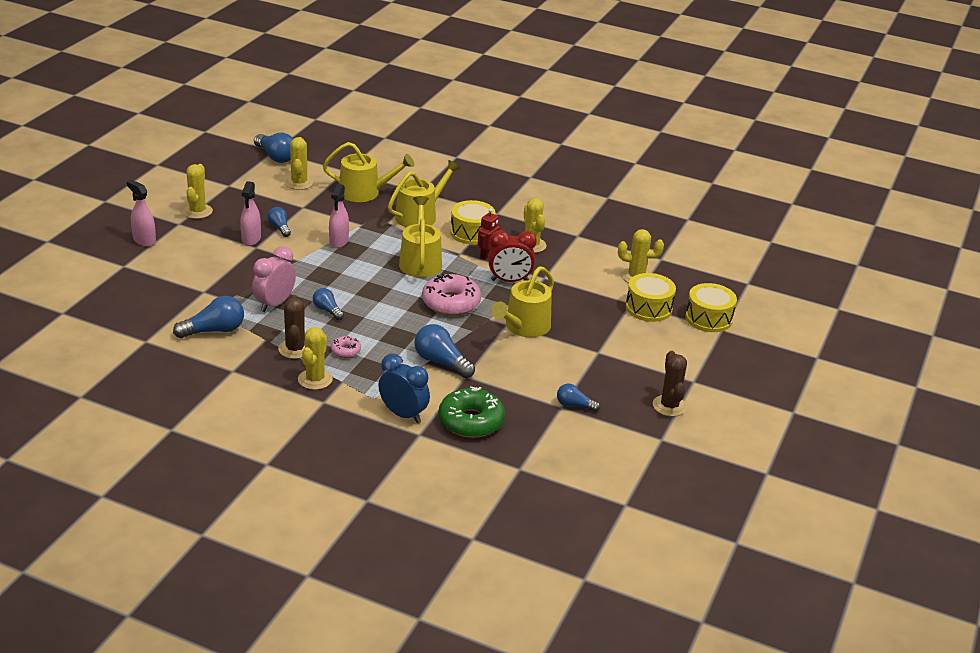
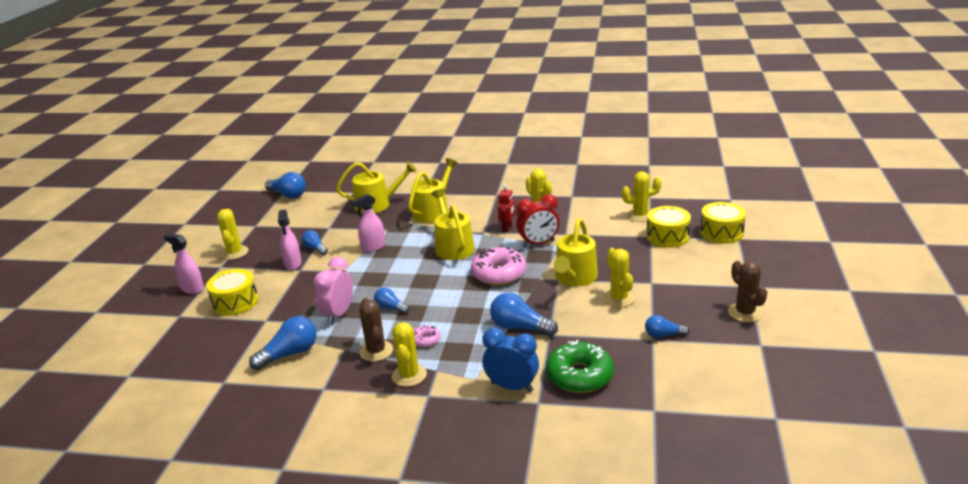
camera: 10 degrees left, 5 degrees down
(299, 183) = (317, 210): yellow cactus -> yellow cactus (619, 298)
(339, 241) = (373, 247): pink spray bottle -> pink spray bottle turned 60 degrees clockwise
(472, 233) = (484, 214): yellow drum -> yellow drum (235, 302)

